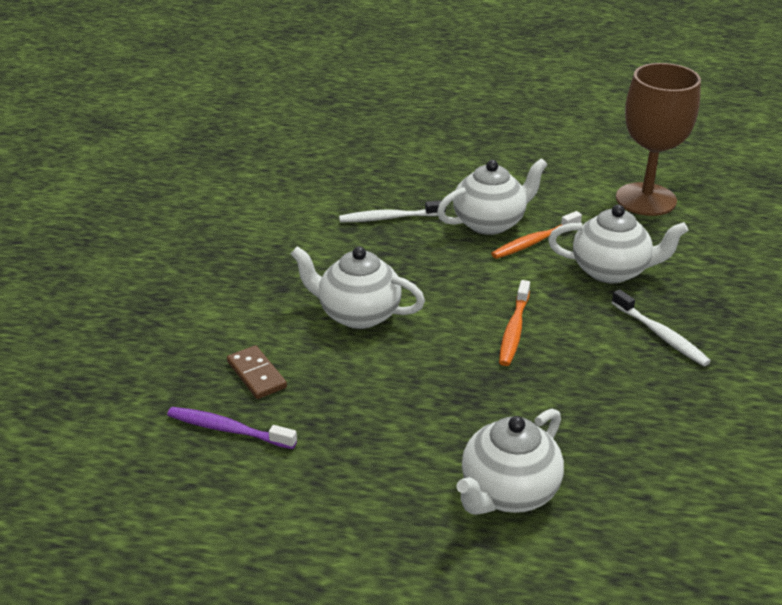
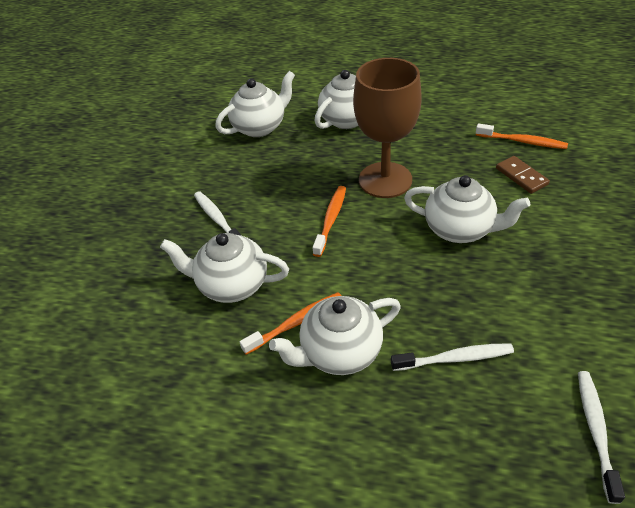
camera: 175 degrees left, 10 degrees up
(229, 430) = (522, 141): purple toothbrush -> orange toothbrush
(295, 182) = (596, 431): none -> white toothbrush
(646, 199) = (149, 401): brown goblet -> brown goblet (385, 180)
(664, 483) = (260, 127): none -> white teapot

